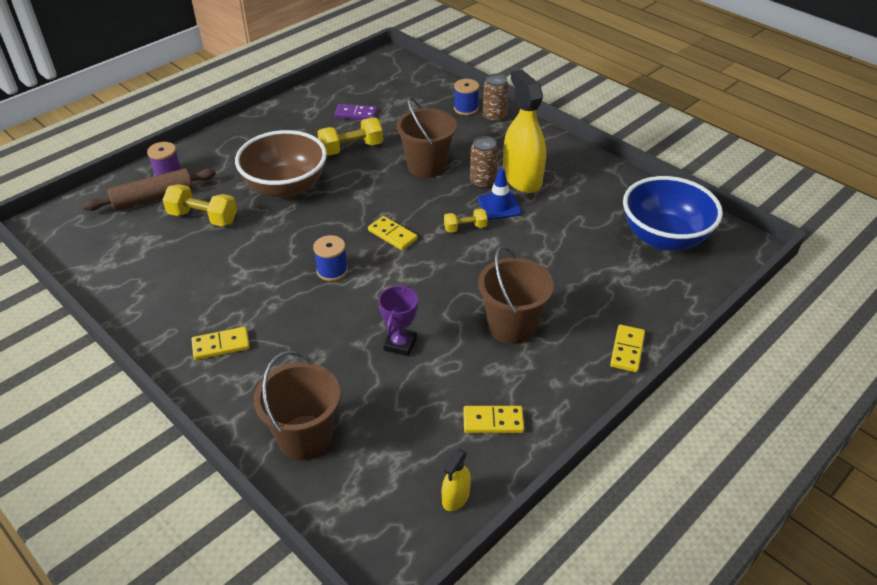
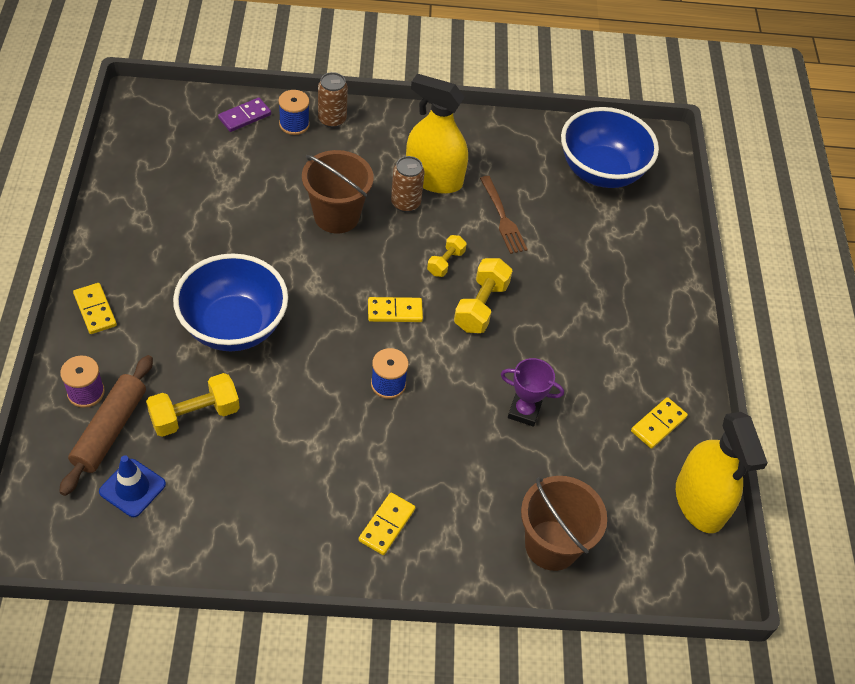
camera: 50 degrees left, 10 degrees up
(286, 188) = (233, 326): brown bowl -> blue bowl
(351, 148) = (240, 239): yellow dumbbell -> yellow dumbbell (481, 306)
(356, 114) = (193, 194): purple domino -> purple domino (244, 116)
(400, 344) = (524, 411): purple trophy -> purple trophy turned 45 degrees counterclockwise
(455, 497) = (699, 502): yellow spray bottle -> yellow spray bottle, size x2.15
(499, 206) = (447, 221): blue traffic cone -> blue traffic cone (132, 488)
(511, 326) = (583, 333): brown bucket -> none
(543, 225) = (502, 218): none -> brown fork
(627, 350) = (678, 296): yellow domino -> yellow domino (95, 310)

